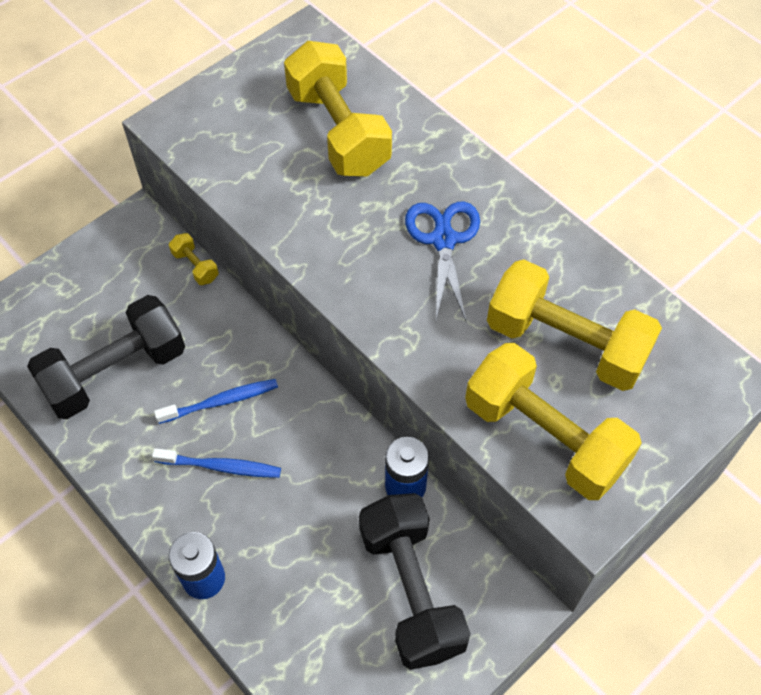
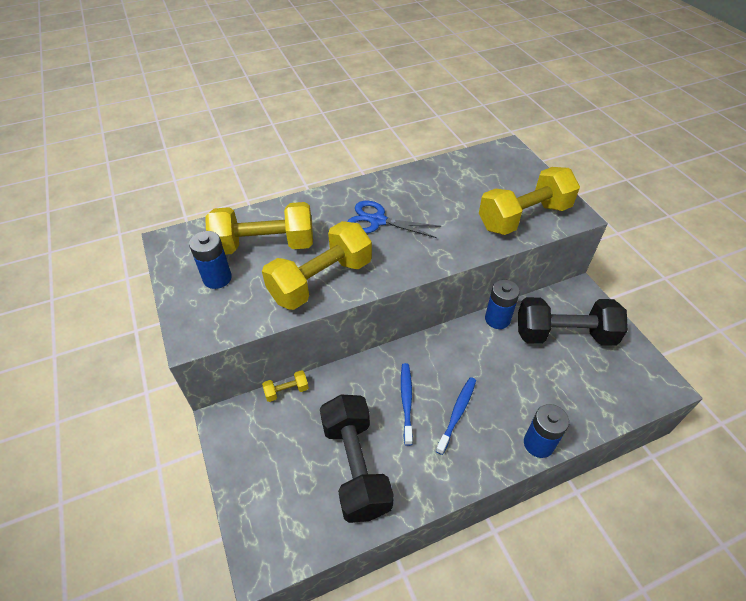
camera: 70 degrees left, 10 degrees down
(263, 107) = (217, 278): none -> blue battery
(566, 343) = (468, 194): yellow dumbbell -> yellow dumbbell (321, 281)

